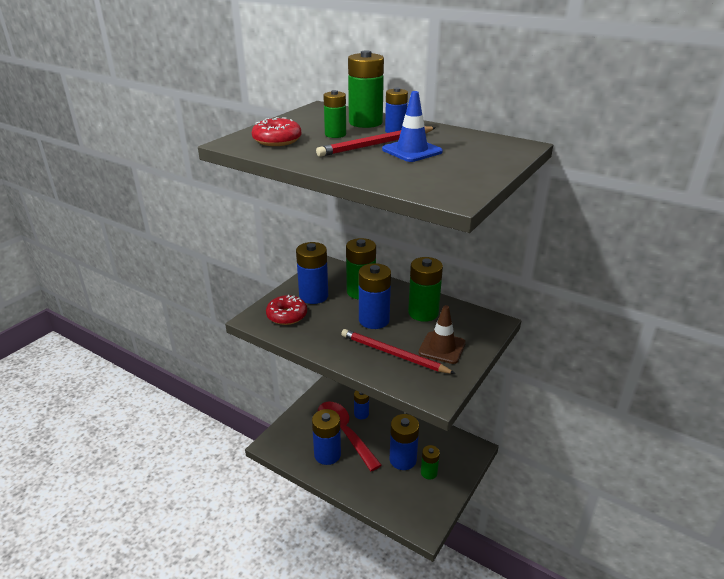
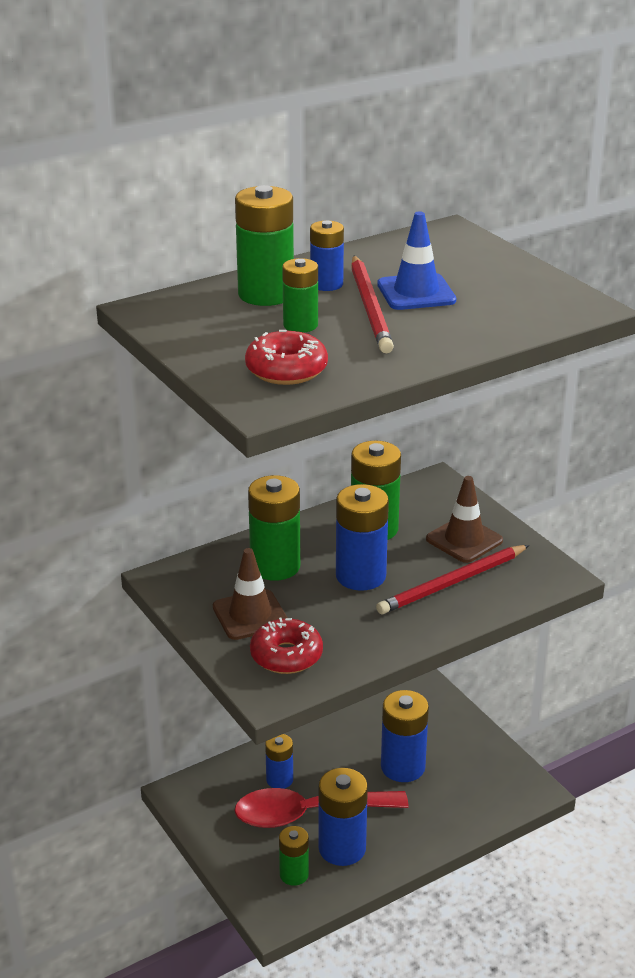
camera: 65 degrees left, 0 degrees up
(313, 296) = (250, 615): blue battery -> brown traffic cone
(429, 472) = (442, 749): green battery -> green battery (294, 874)

